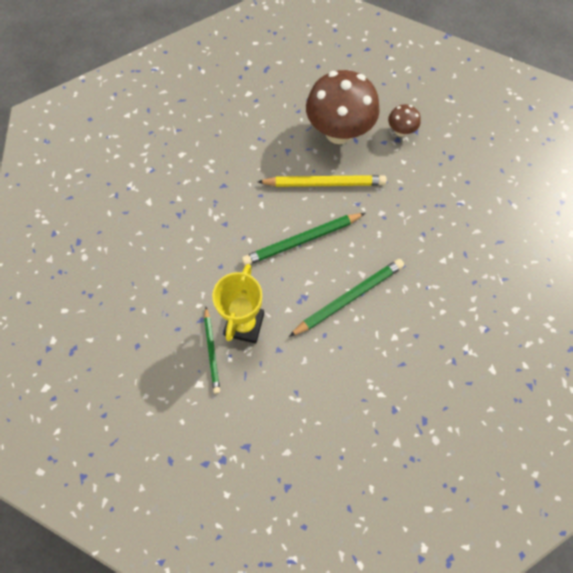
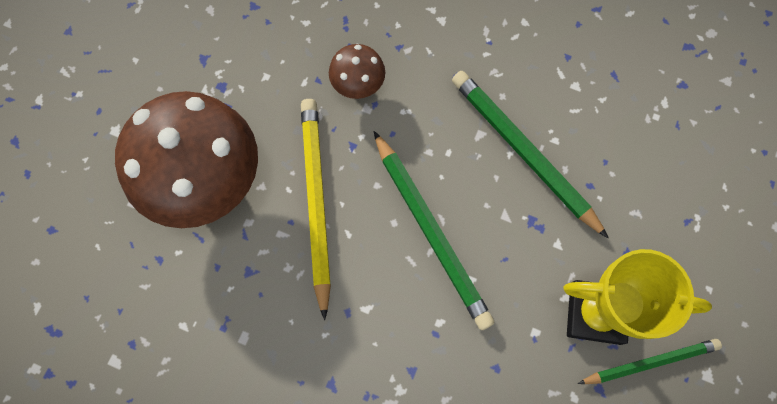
camera: 95 degrees left, 5 degrees up
(400, 131) = (204, 81): brown mushroom -> brown mushroom (358, 86)

